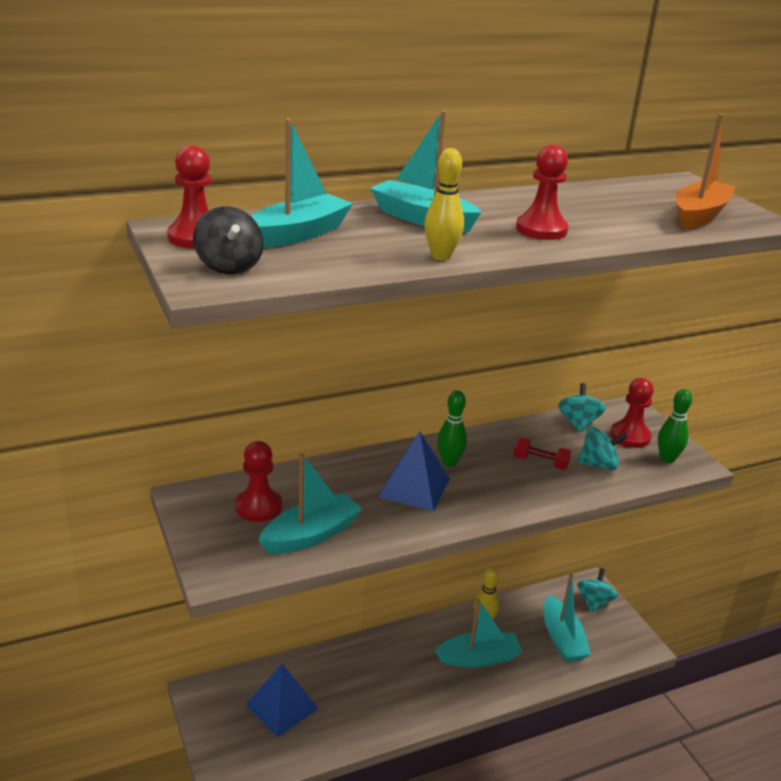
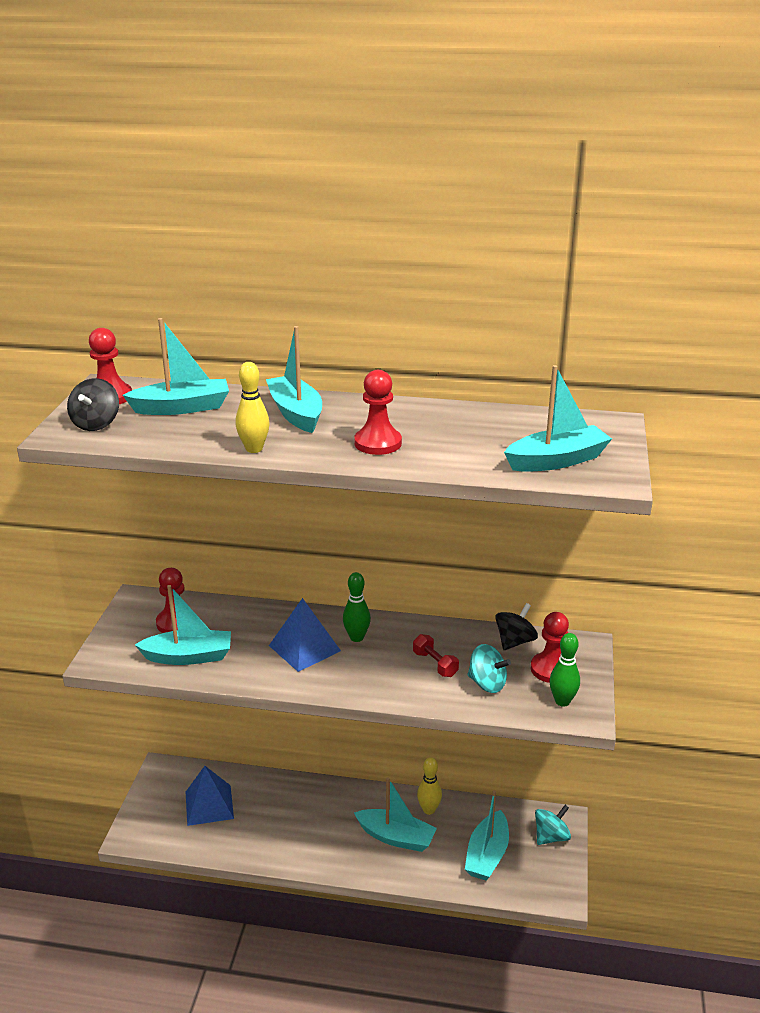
camera: 35 degrees right, 0 degrees up
(578, 423) = (515, 641): turquoise spinning top -> black spinning top
(699, 215) = (557, 460): orange boat -> turquoise boat

